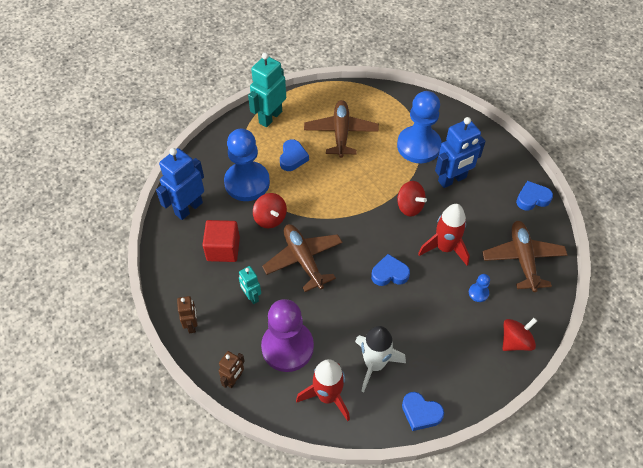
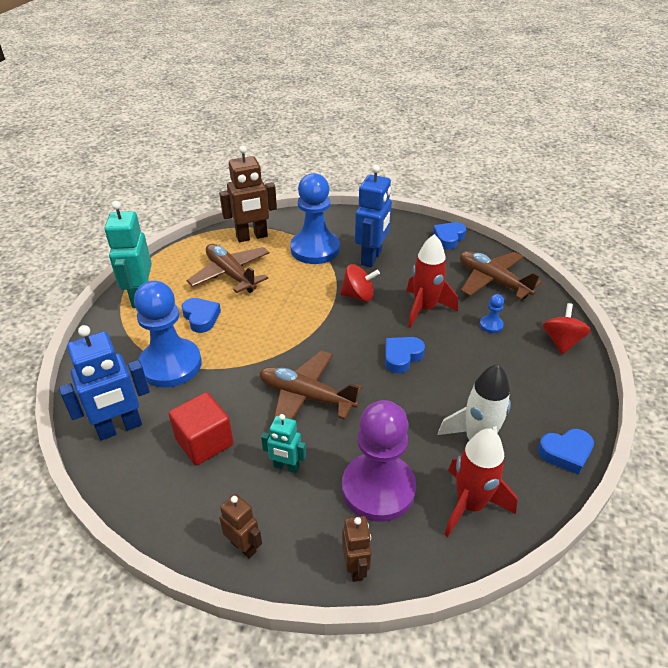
camera: 40 degrees left, 15 degrees down
(188, 208) = (120, 428): blue robot -> blue robot turned 120 degrees counterclockwise
(270, 218) = (231, 381): red spinning top -> none
(384, 107) = (252, 237): none -> brown robot

